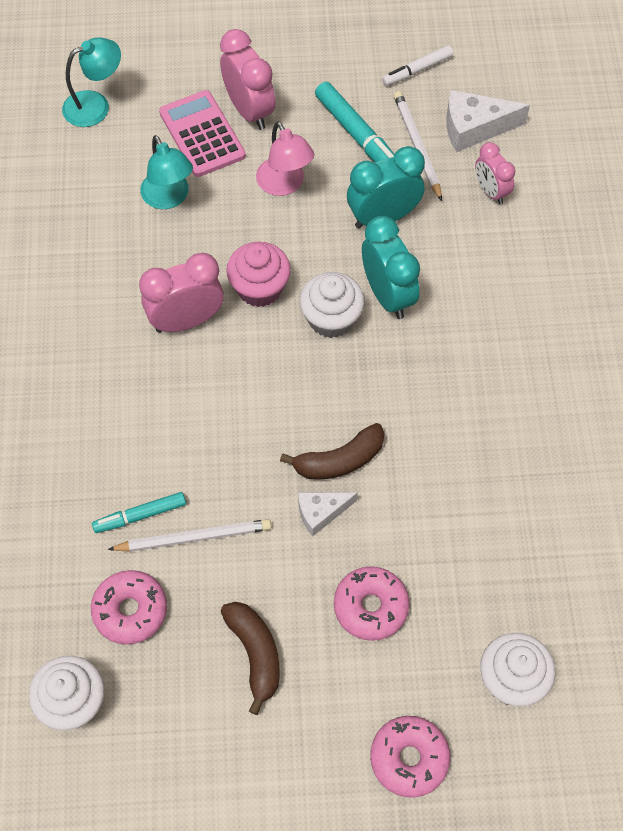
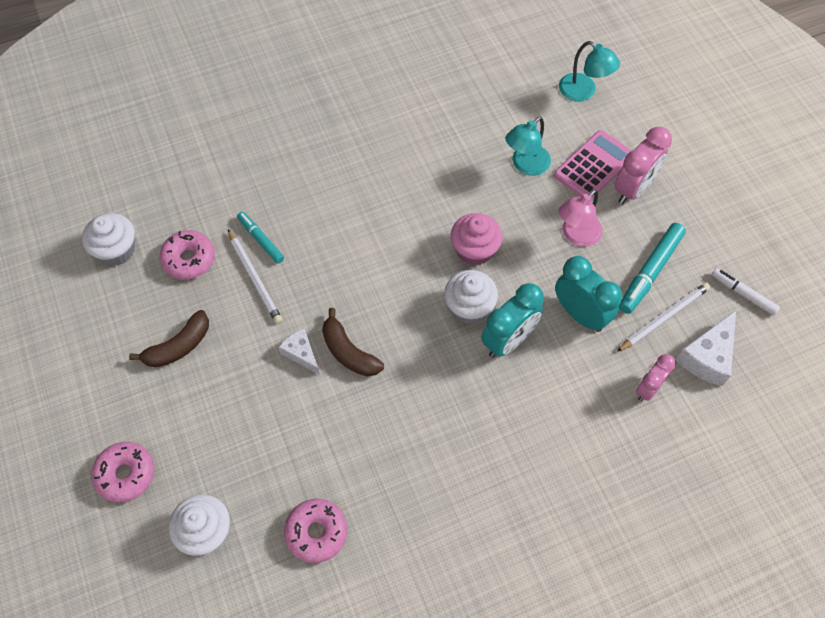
camera: 70 degrees right, 0 degrees up
(186, 321) = (425, 213): pink clock -> none
(370, 607) = (236, 411): pink donut -> pink donut (316, 532)
(474, 128) = (707, 356): white cheese -> white cheese turned 120 degrees counterclockwise

